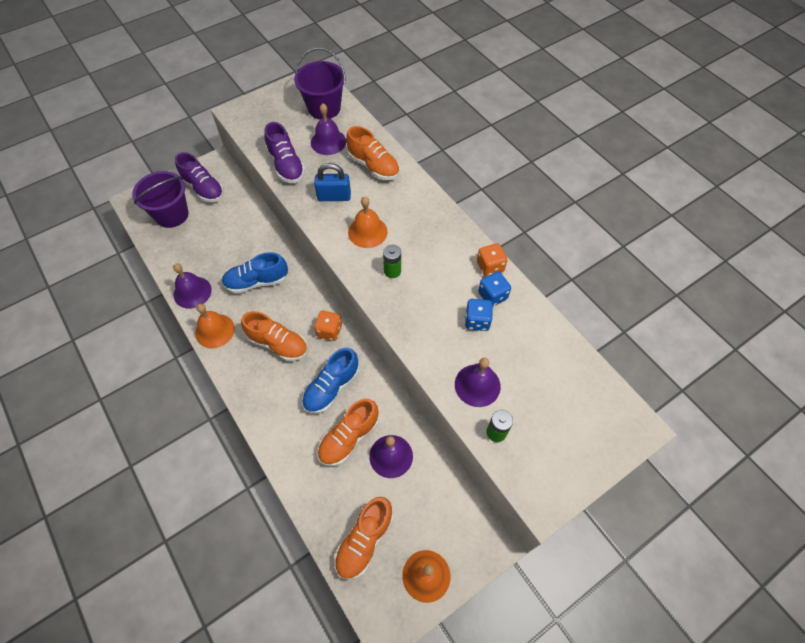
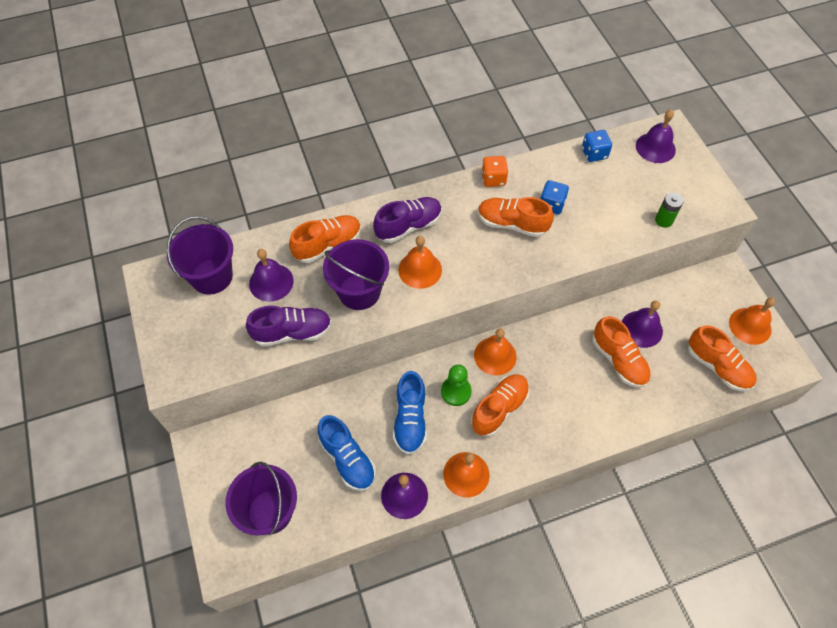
camera: 75 degrees left, 0 degrees up
(203, 188) = (239, 466): purple shoe -> purple shoe (408, 226)
(288, 308) = (456, 391): none -> green pawn
(329, 331) = (495, 356): orange dice -> orange bell
(331, 388) = (562, 365): blue shoe -> blue shoe (347, 459)
(334, 196) = (359, 291): blue padlock -> purple bucket
(392, 271) = (477, 258): green battery -> none
(441, 291) = (512, 224): none -> orange shoe
(477, 385) = (617, 222): purple bell -> purple bell (655, 147)
(492, 296) = (527, 186): blue dice -> blue dice (594, 154)

